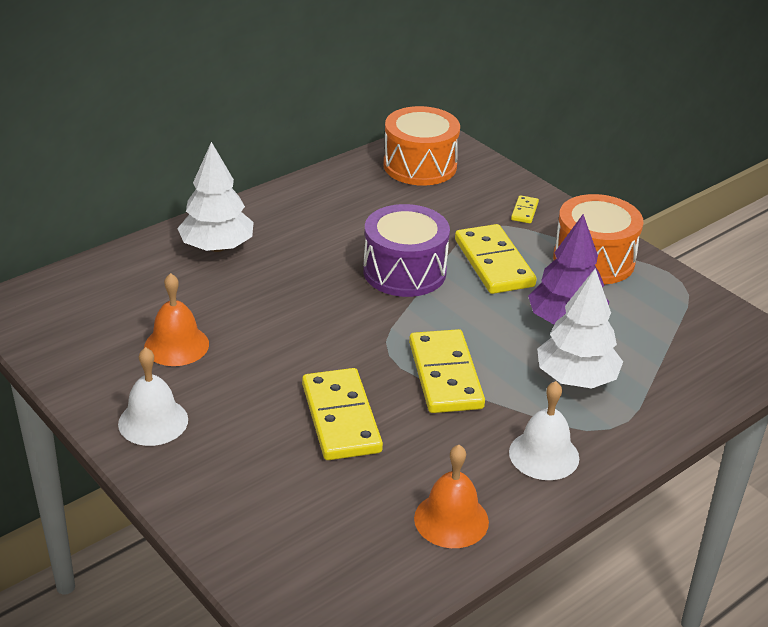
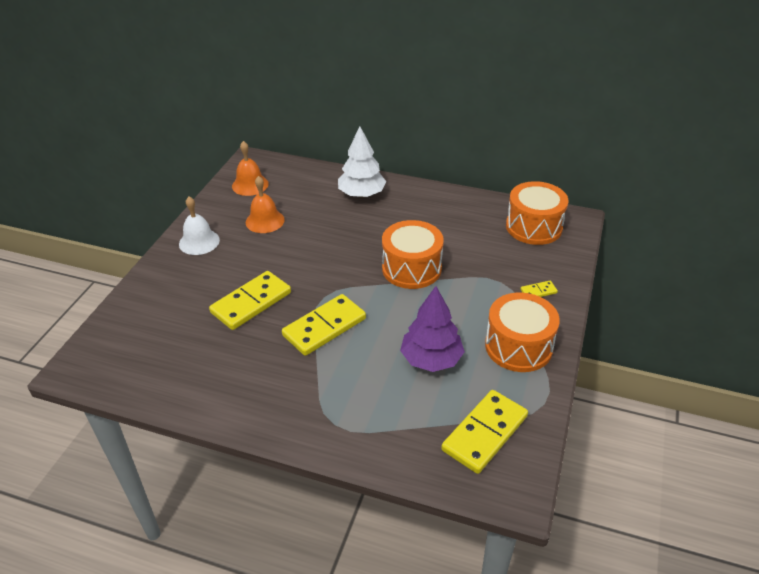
camera: 60 degrees right, 5 degrees up
(404, 271) = (411, 268): purple drum -> orange drum
(451, 520) = (194, 383): orange bell -> orange bell (250, 185)
(493, 263) = (462, 301): yellow domino -> yellow domino (484, 433)
(544, 455) = (282, 401): white bell -> none
(576, 378) = (373, 387): white tree -> none

